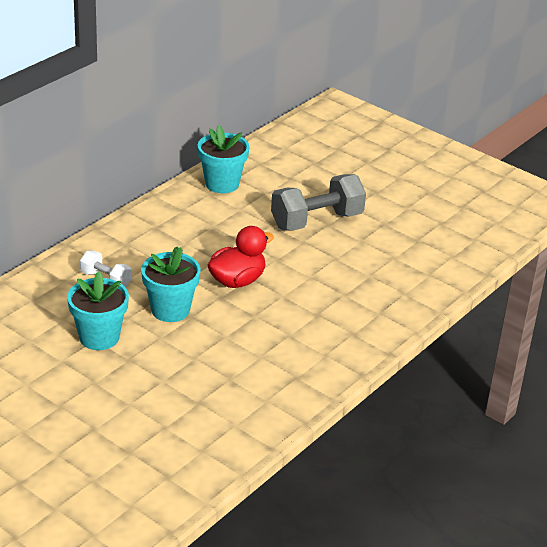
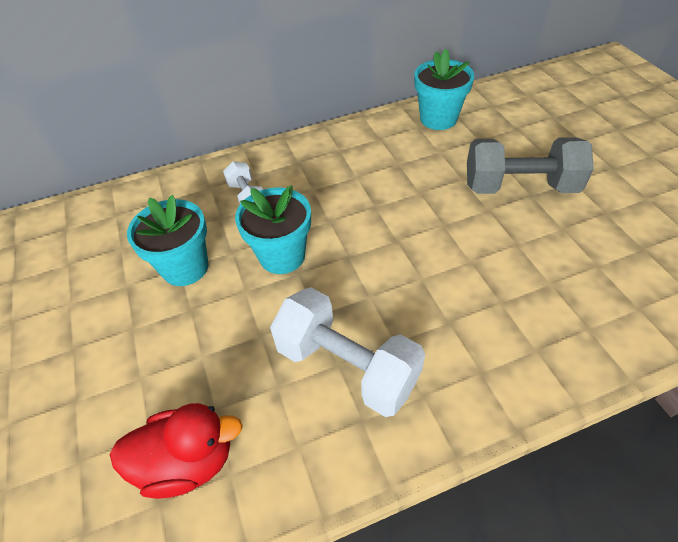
camera: 35 degrees right, 15 degrees up
(237, 281) = (380, 240): red duck -> red duck (188, 461)
(267, 355) = (347, 366): none -> white dumbbell

